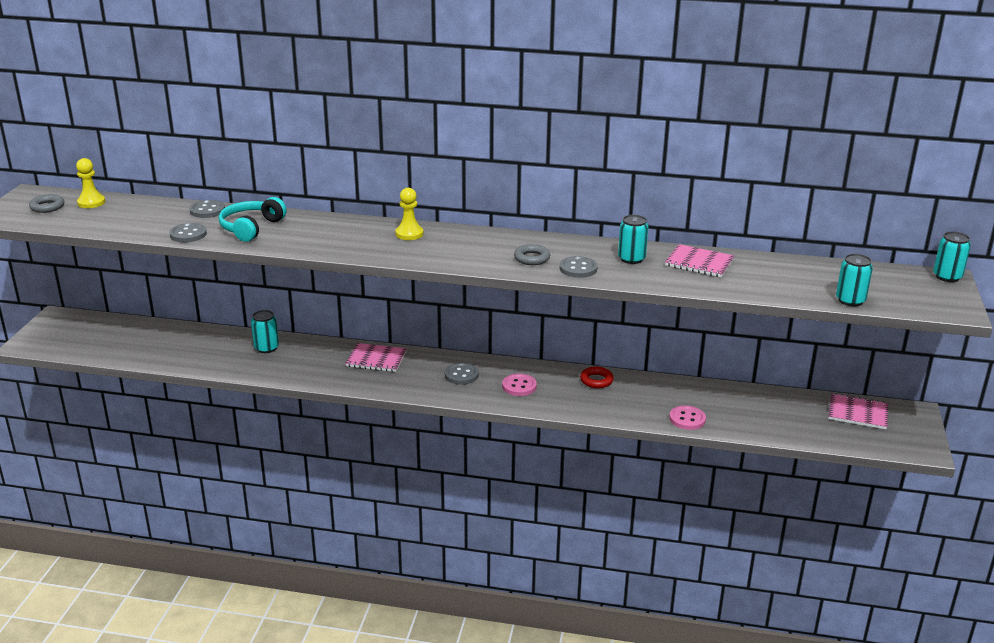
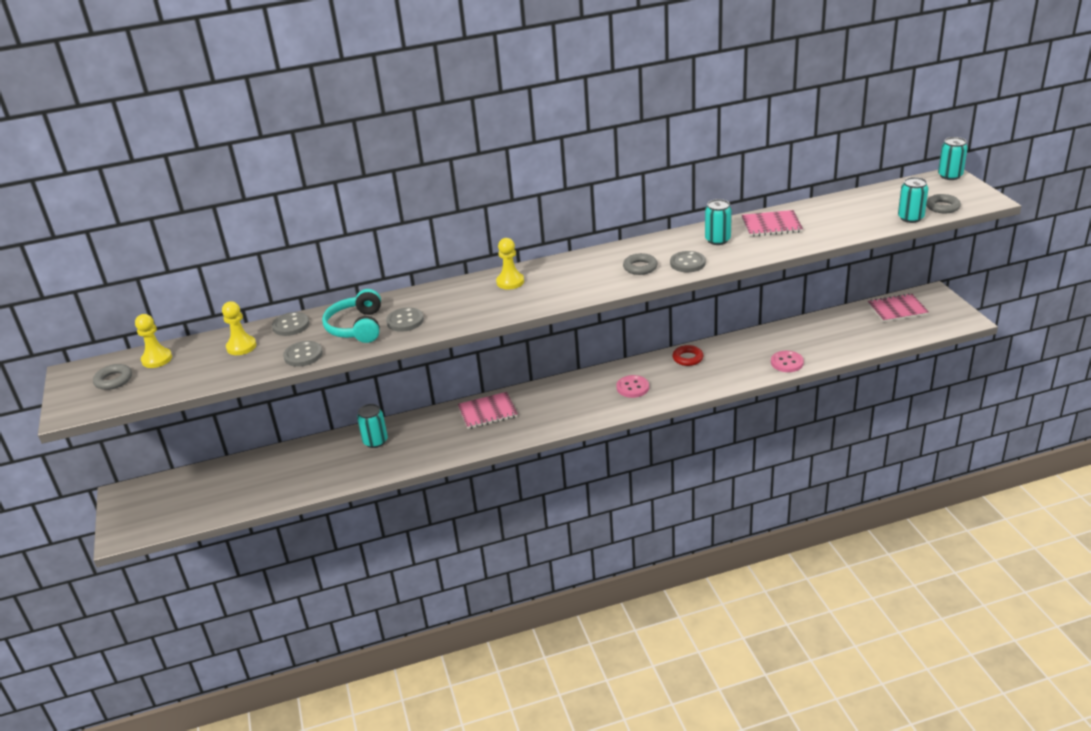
camera: 25 degrees left, 5 degrees up
(155, 213) = (241, 347): none -> yellow pawn
(461, 375) = (575, 397): grey button -> grey button (405, 321)
(899, 301) = (942, 207): none -> grey ring

